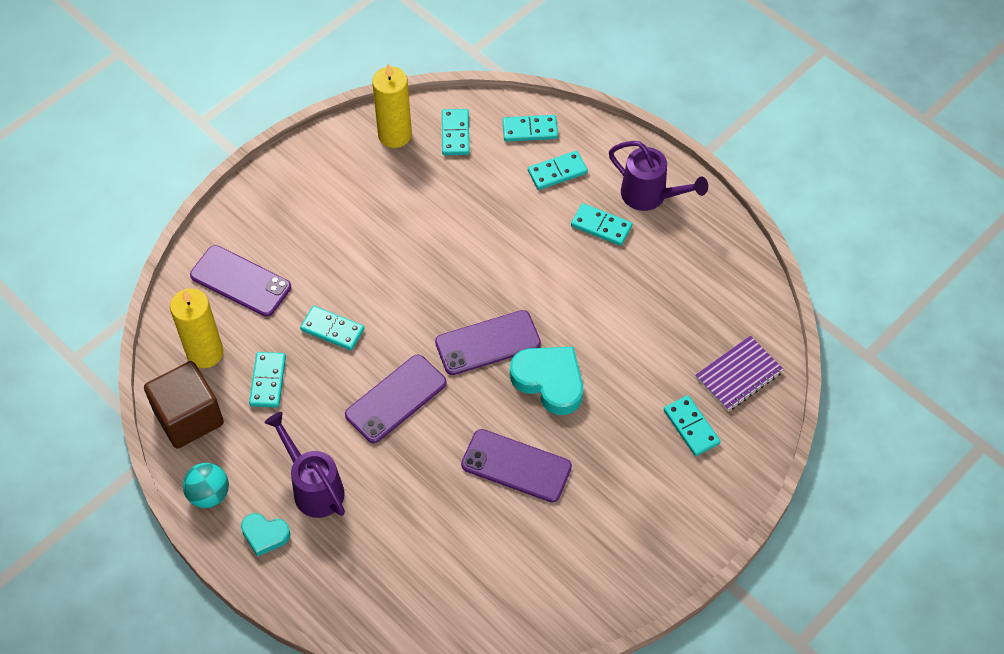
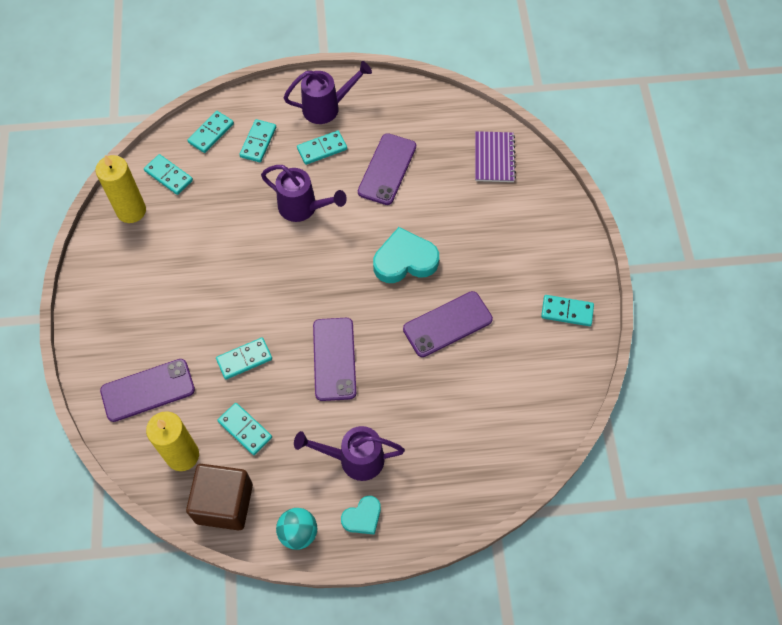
camera: 50 degrees left, 5 degrees up
(488, 343) = (344, 274): purple phone -> purple phone (387, 169)
(524, 258) = (302, 208): none -> purple watering can
(691, 427) = (506, 209): turquoise domino -> turquoise domino (567, 311)

